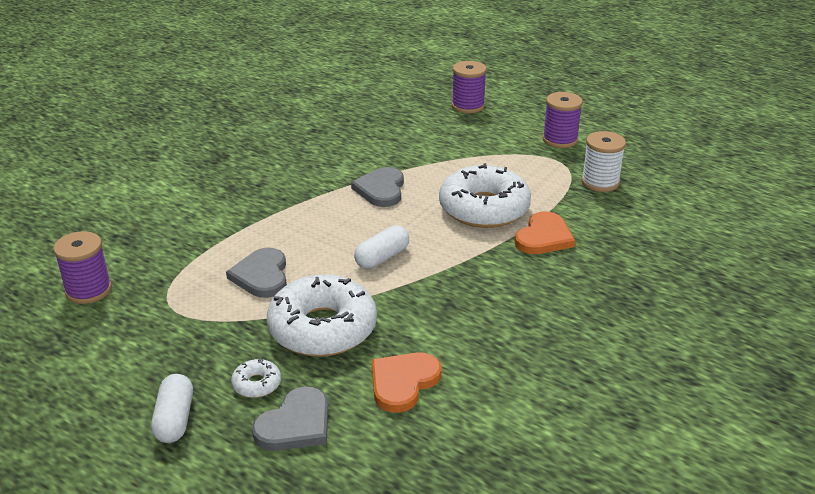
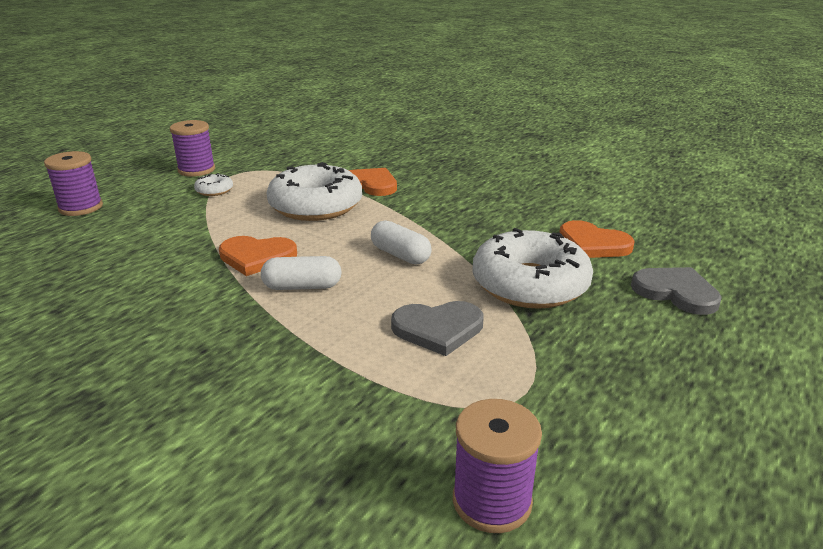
camera: 90 degrees left, 5 degrees down
(175, 419) = (717, 366): white capsule -> white capsule (302, 287)
(257, 384) = (633, 317): white donut -> white donut (214, 190)
(381, 189) = (257, 257): grey heart -> orange heart
(600, 182) = (285, 160): white spool -> none

